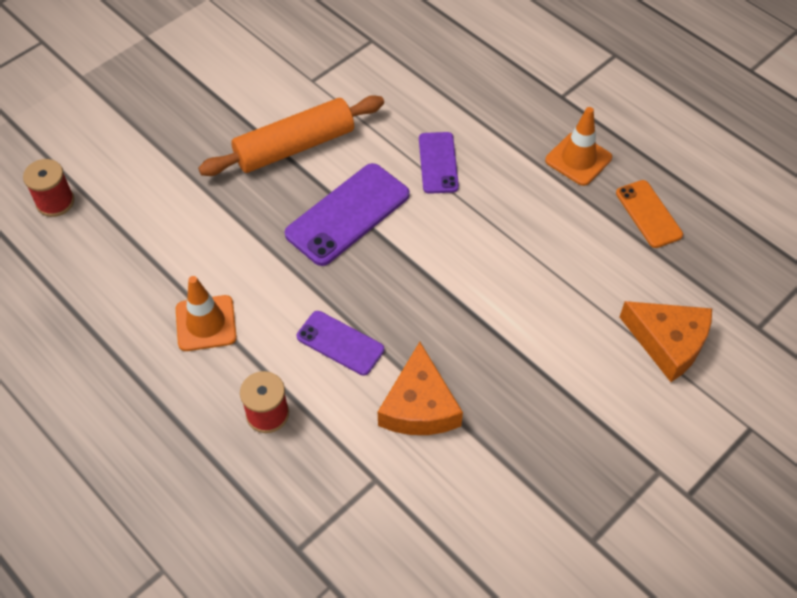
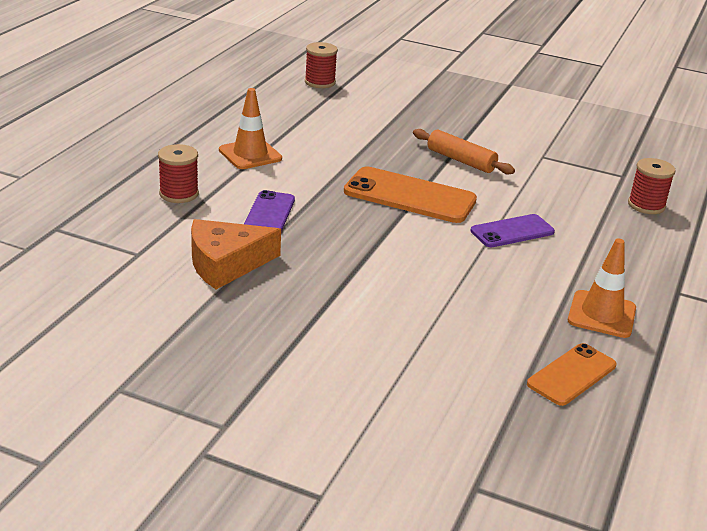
camera: 65 degrees right, 25 degrees down
(294, 146) = (461, 160): orange rolling pin -> orange rolling pin, size x0.63
(348, 214) = (409, 196): purple phone -> orange phone
(428, 50) = (646, 205): none -> red spool
(668, 342) = (401, 412): orange cheese -> none

